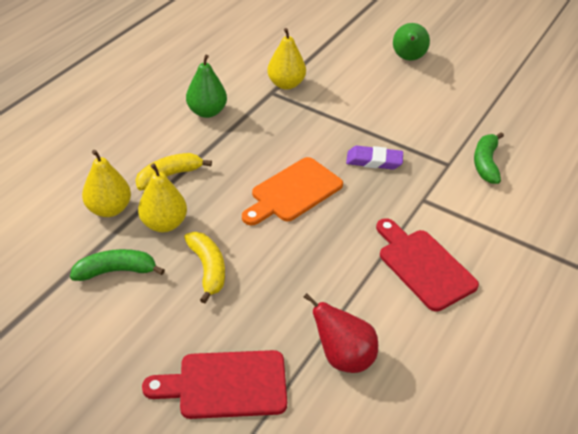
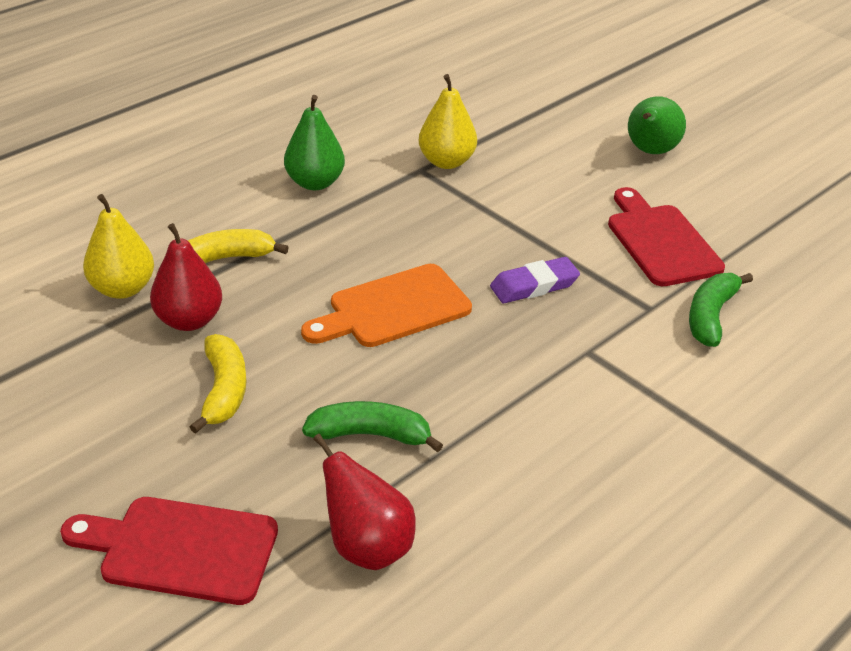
camera: 15 degrees right, 5 degrees down
(116, 271) = (96, 370): green banana -> green banana (371, 435)
(164, 224) = (189, 320): yellow pear -> red pear
(374, 161) = (534, 285): purple eraser -> purple eraser turned 45 degrees counterclockwise
(423, 266) = (547, 444): red cutting board -> red cutting board (660, 241)

